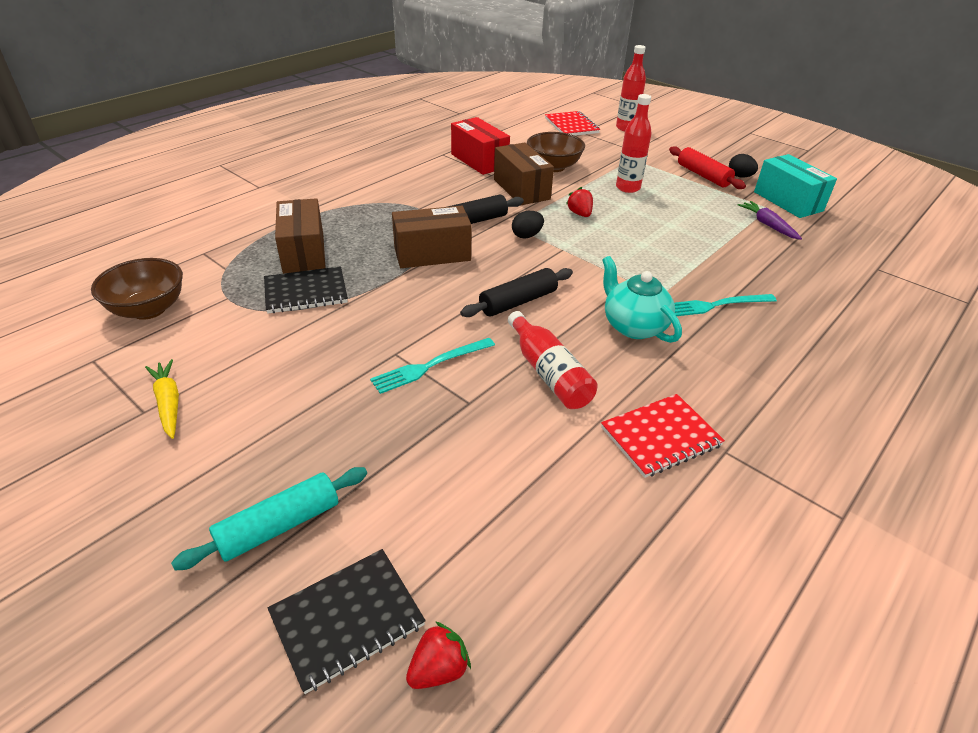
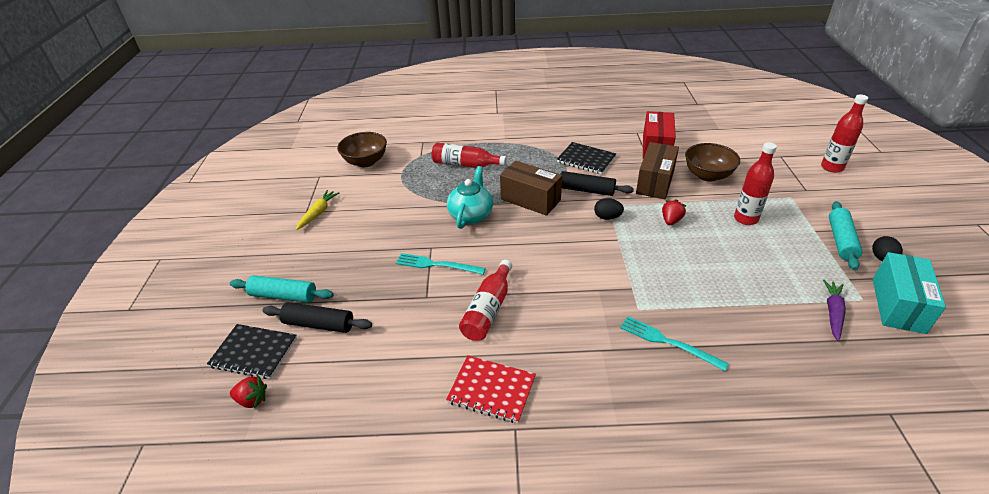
camera: 50 degrees right, 0 degrees up
(304, 253) = (466, 165): brown box -> red bottle
(306, 292) = (437, 188): black notebook -> black notebook (586, 159)
(518, 302) = (535, 257): black rolling pin -> black rolling pin (319, 324)
(571, 126) = (779, 147): red notebook -> none
(633, 326) = (583, 317): turquoise teapot -> turquoise teapot (471, 215)
(703, 175) = (841, 240): red rolling pin -> turquoise rolling pin

